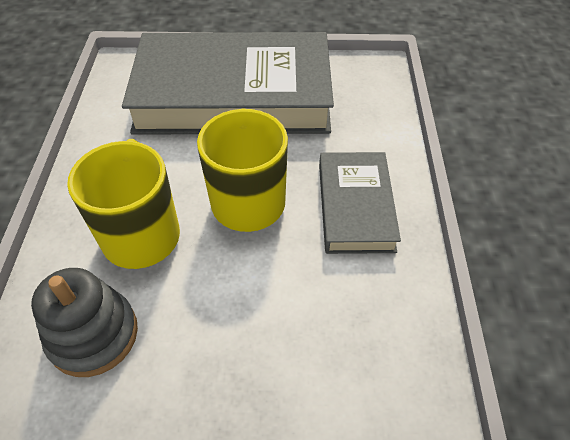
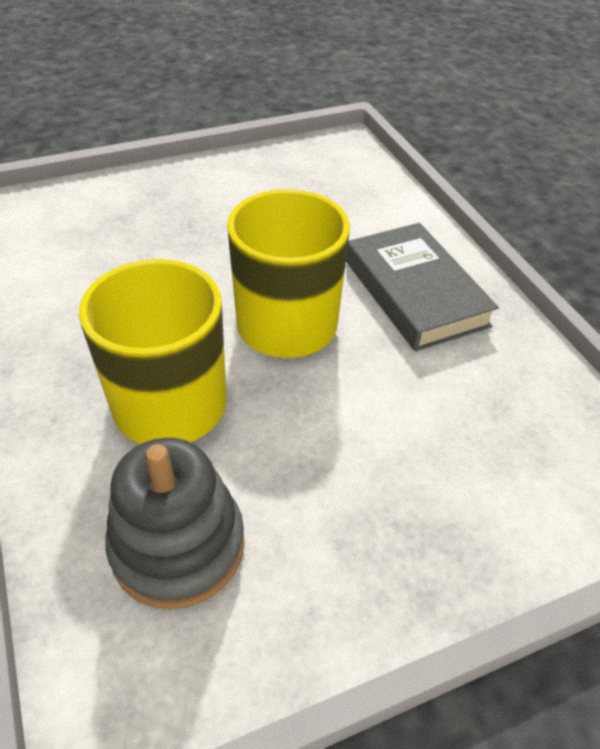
camera: 25 degrees left, 5 degrees down
(234, 94) = (188, 209): grey book -> none

